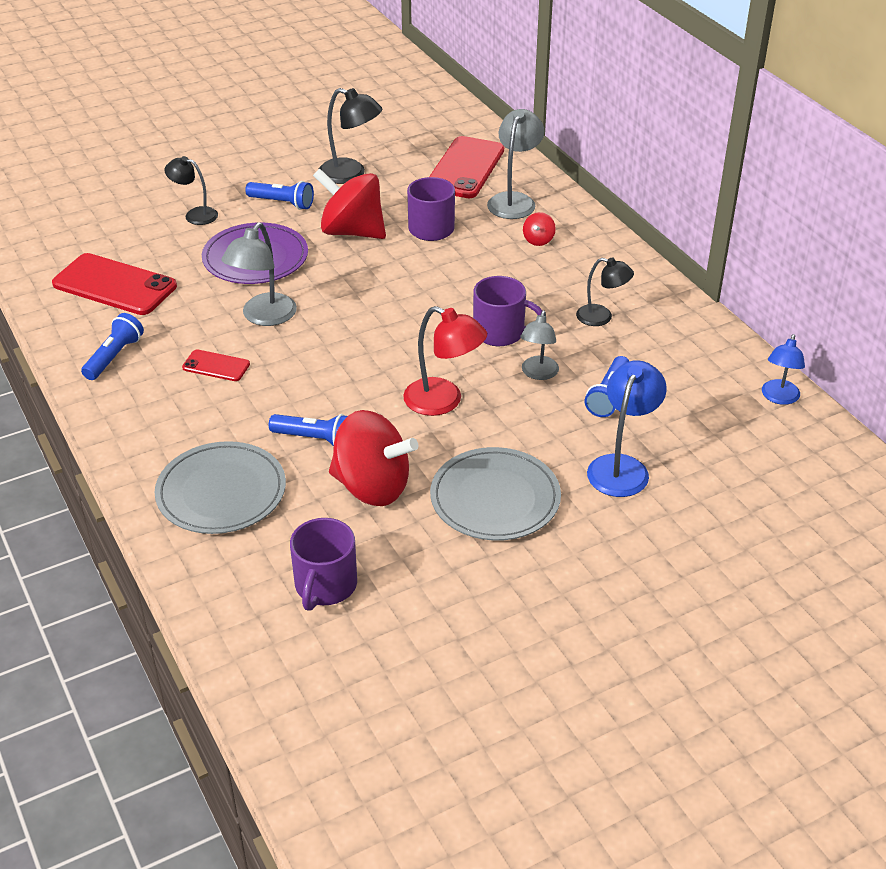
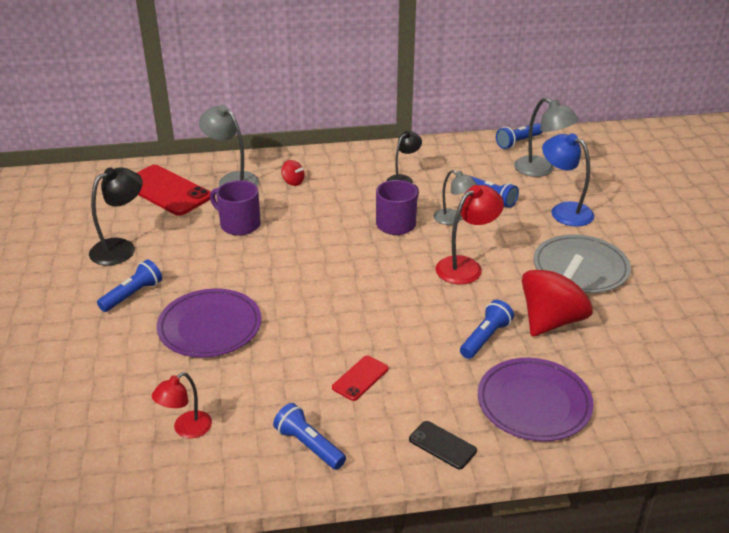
camera: 70 degrees left, 5 degrees down
(114, 285) = (186, 429): red phone -> red lamp
(138, 438) = (442, 445): none -> black phone
(195, 215) = (104, 353): black lamp -> none
(221, 492) = (534, 403): grey plate -> purple plate
(263, 317) = (304, 337): grey lamp -> grey lamp (541, 170)
(325, 586) = (655, 364): purple mug -> none
(352, 232) = (211, 264): red spinning top -> none
(779, 398) = (518, 142): blue lamp -> blue flashlight

